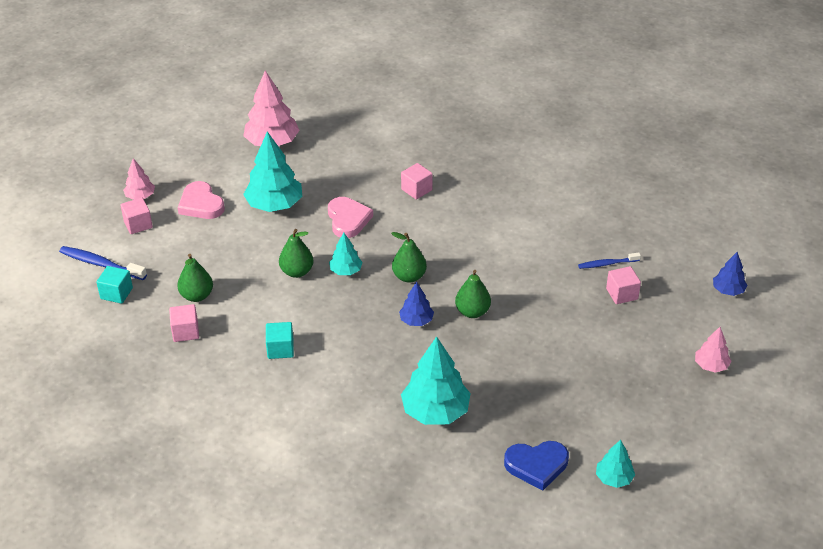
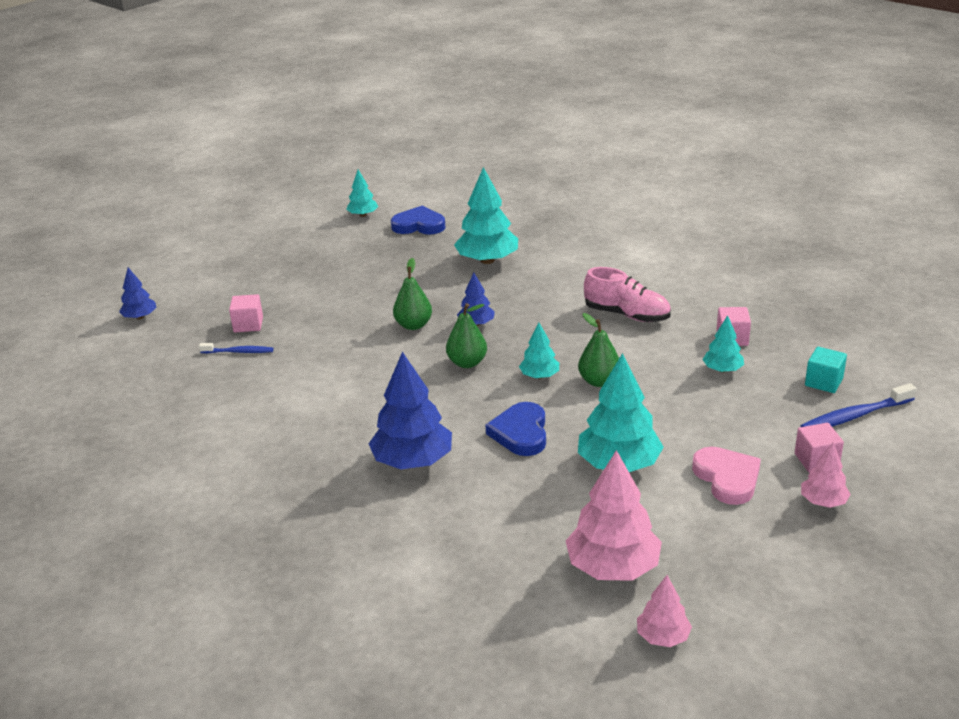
camera: 165 degrees left, 10 degrees down
(101, 264) = (855, 416): blue toothbrush -> blue toothbrush turned 120 degrees clockwise
(197, 296) = (722, 370): green pear -> turquoise tree
(280, 349) = (627, 315): turquoise cube -> pink shoe
(348, 220) = (520, 433): pink heart -> blue heart
(416, 190) = (413, 461): pink cube -> blue tree
(711, 365) = (219, 267): pink tree -> pink tree (663, 637)

